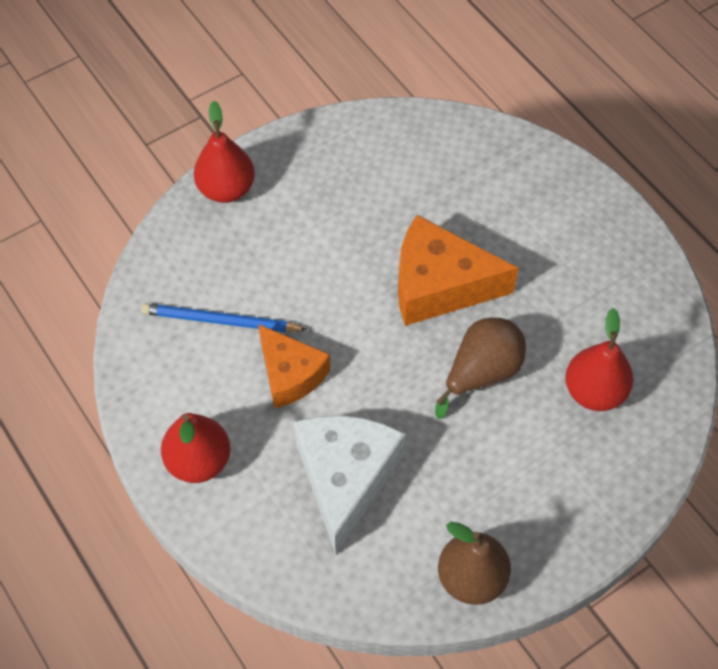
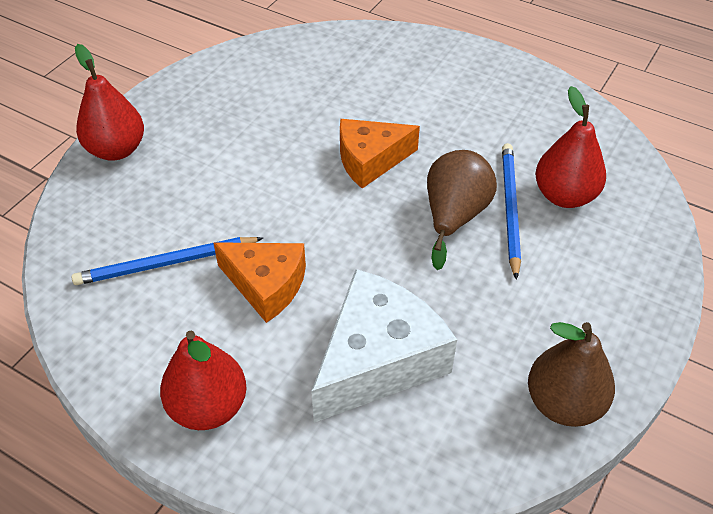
camera: 25 degrees left, 10 degrees down
(345, 478) = (378, 360): white cheese -> white cheese turned 60 degrees clockwise
(439, 285) = (370, 160): orange cheese -> orange cheese, size x0.66
(536, 385) = (510, 209): none -> blue pencil

